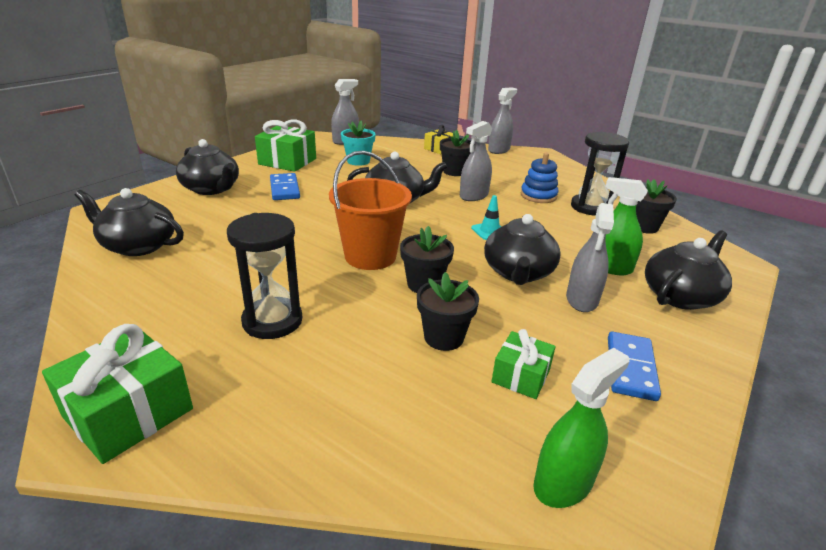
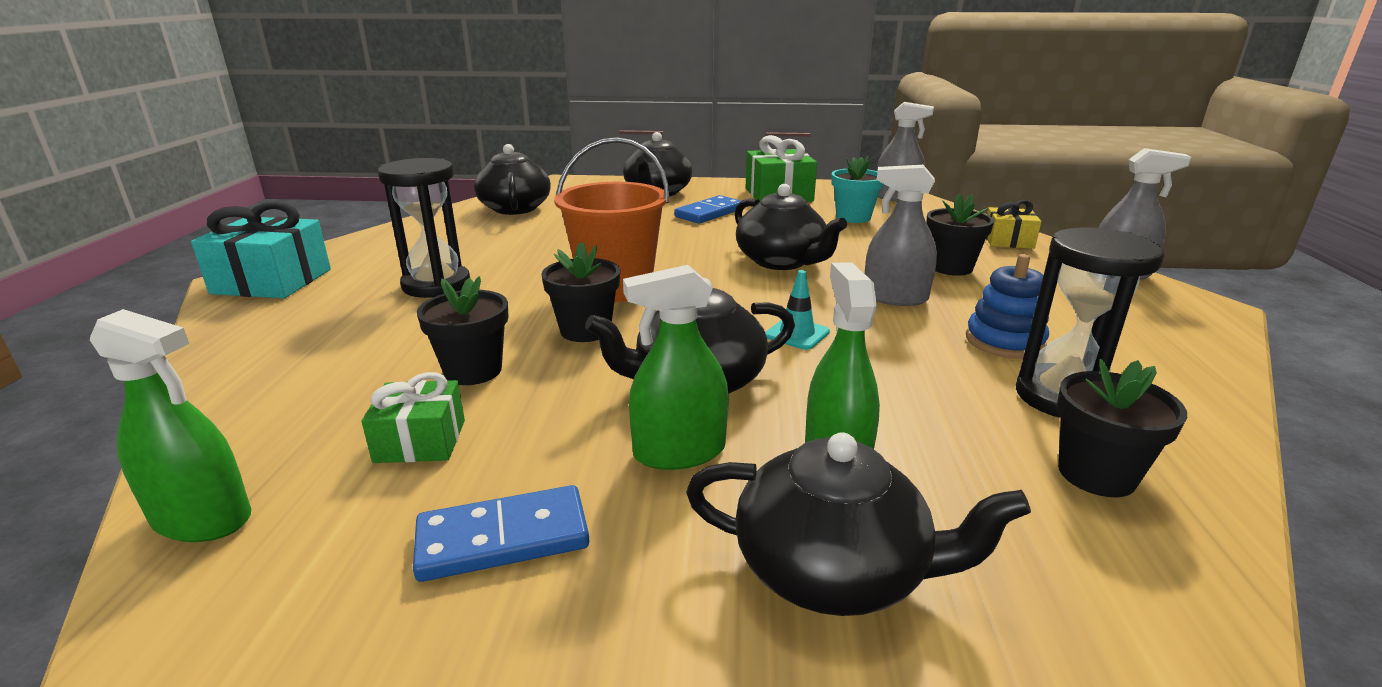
camera: 60 degrees right, 5 degrees down
(128, 412) = (272, 281): green gift -> turquoise gift
(582, 299) = (679, 452): grey spray bottle -> green spray bottle

